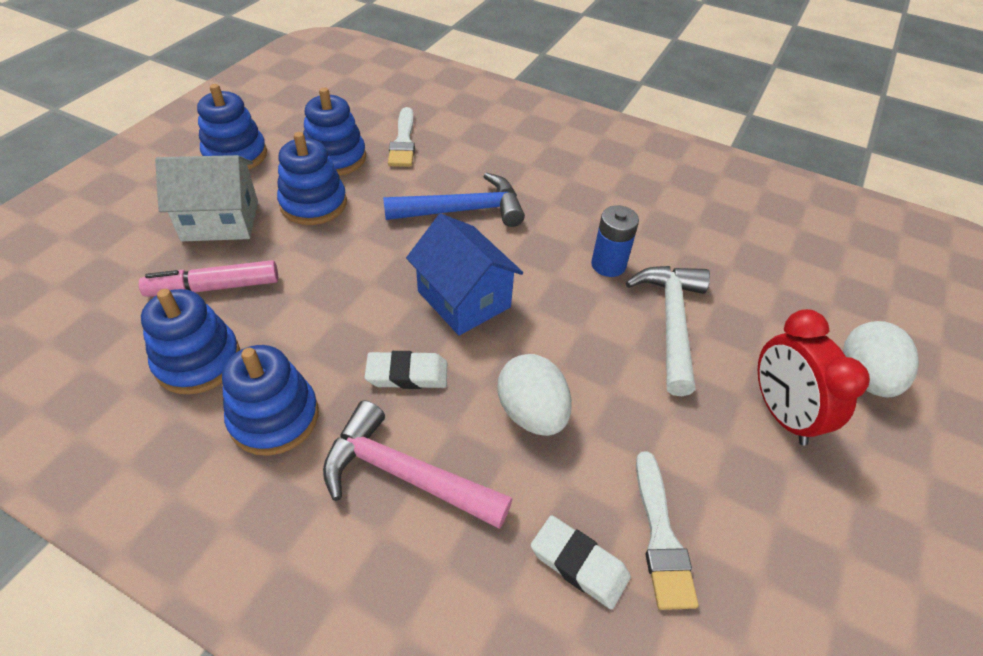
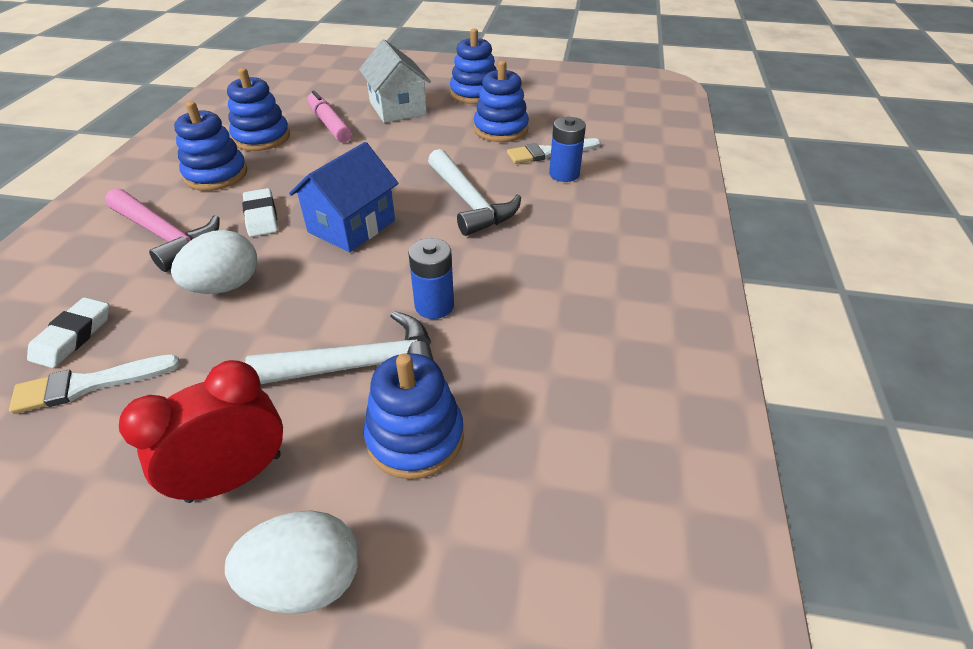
camera: 75 degrees right, 5 degrees down
(313, 204) = (436, 135): blue stacking toy -> blue stacking toy (415, 437)
(405, 475) = (165, 236): pink hammer -> pink hammer turned 120 degrees clockwise
(446, 144) = (564, 174): none -> blue battery
(463, 210) = (470, 202): blue hammer -> white hammer

